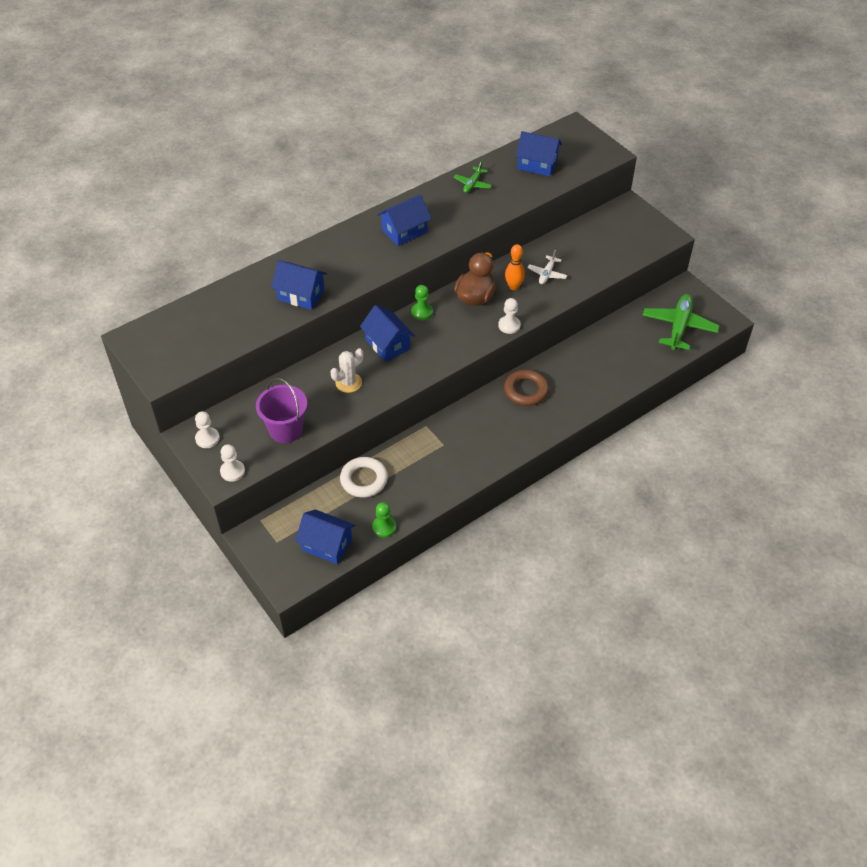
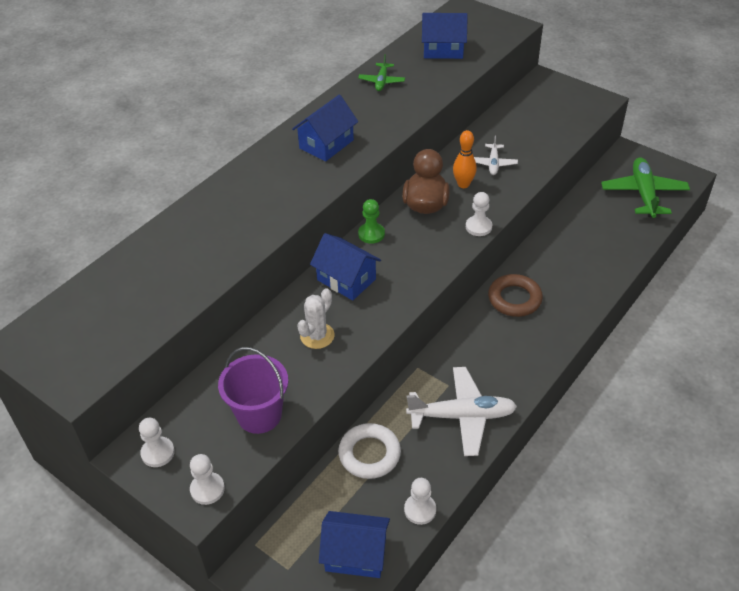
camera: 15 degrees left, 5 degrees down
(301, 295) = (229, 240): blue house -> none
(384, 527) = (420, 510): green pawn -> white pawn
(444, 470) = (462, 416): none -> white plane

